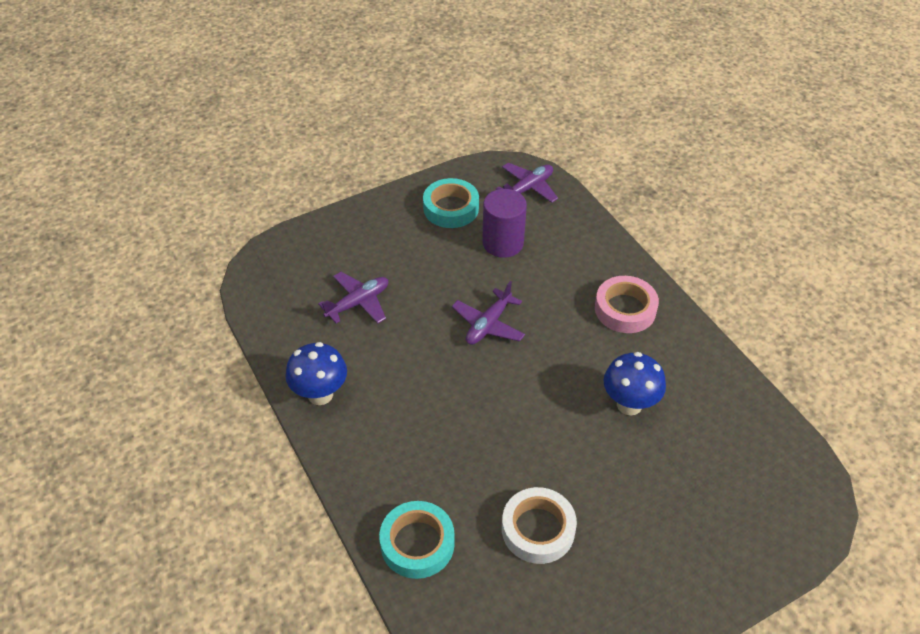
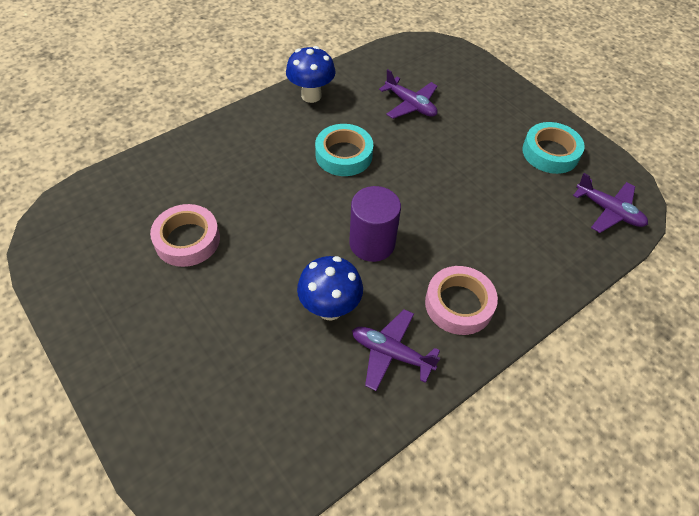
camera: 80 degrees right, 5 degrees up
(417, 543) = (177, 164): turquoise tape -> turquoise tape (344, 155)
(488, 324) = (408, 191): purple plane -> purple plane (391, 353)
(503, 243) = (518, 195): purple cylinder -> purple cylinder (372, 243)
(538, 529) = (187, 240): white tape -> pink tape

